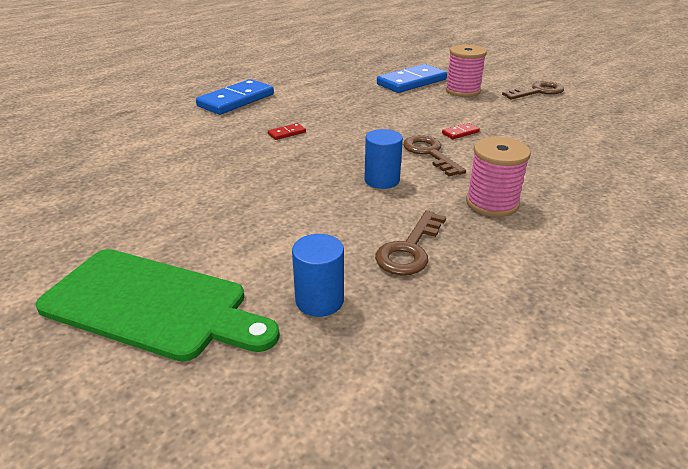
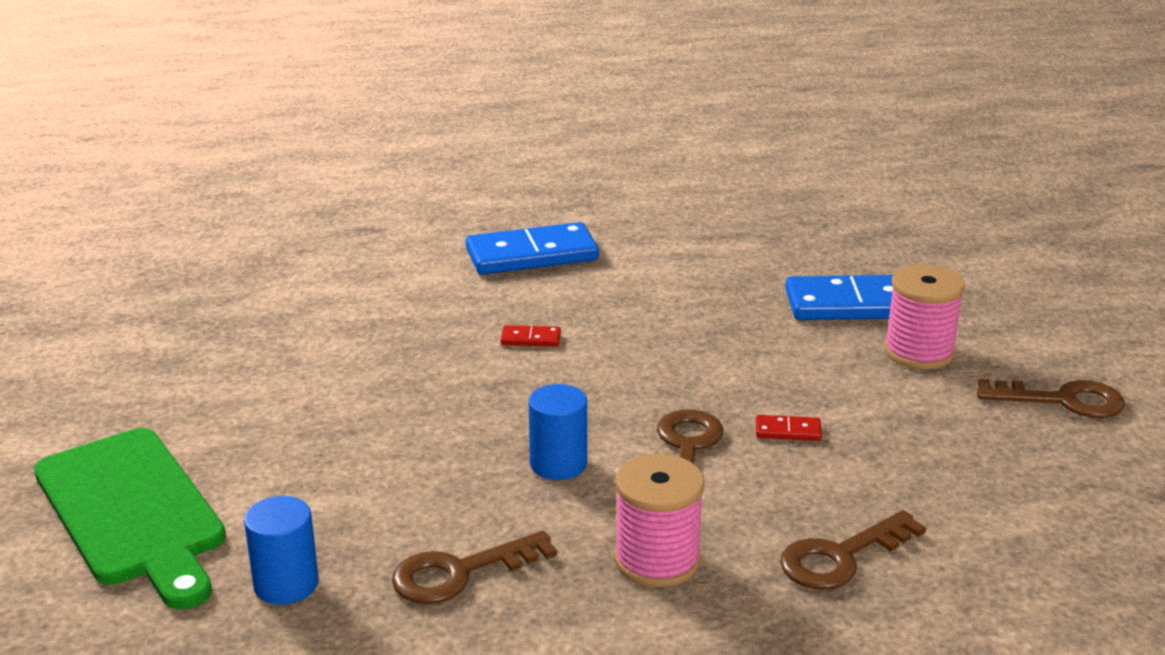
camera: 35 degrees right, 5 degrees down
(559, 171) = (841, 557): none -> brown key

